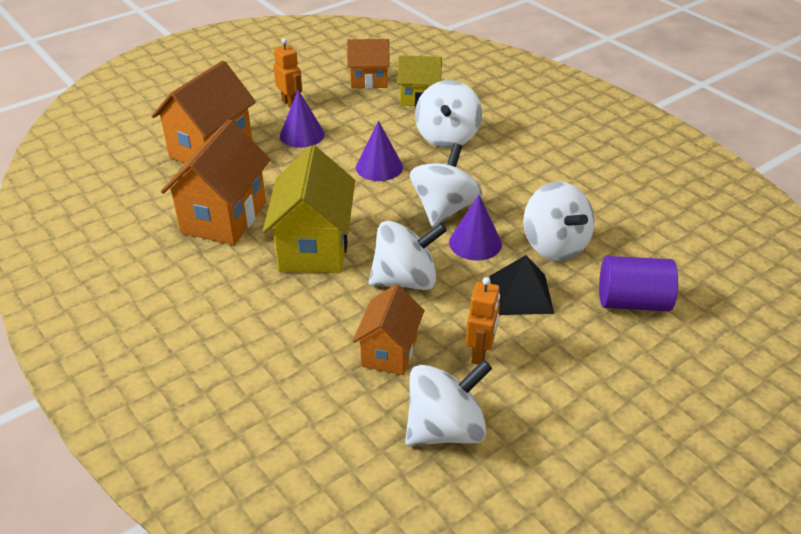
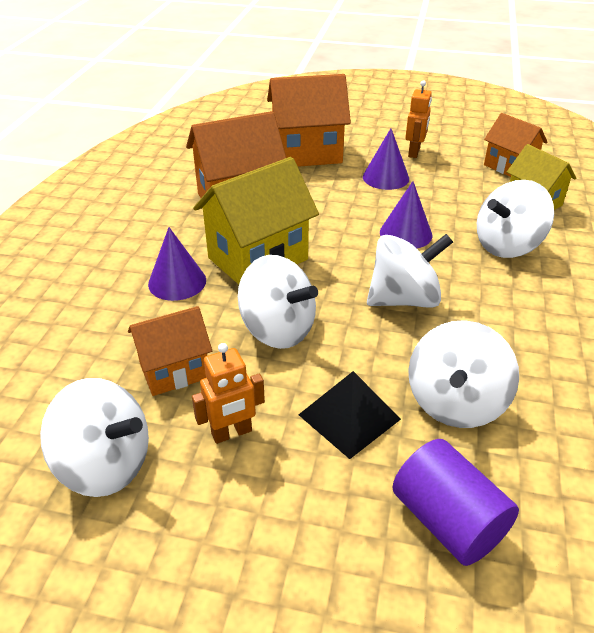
camera: 50 degrees right, 0 degrees up
(475, 243) = (384, 344): purple cone -> purple cone (177, 282)

